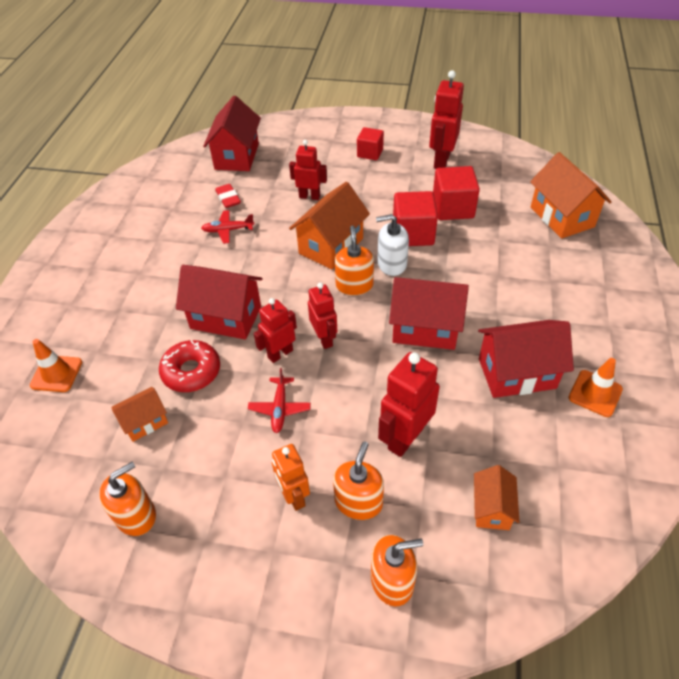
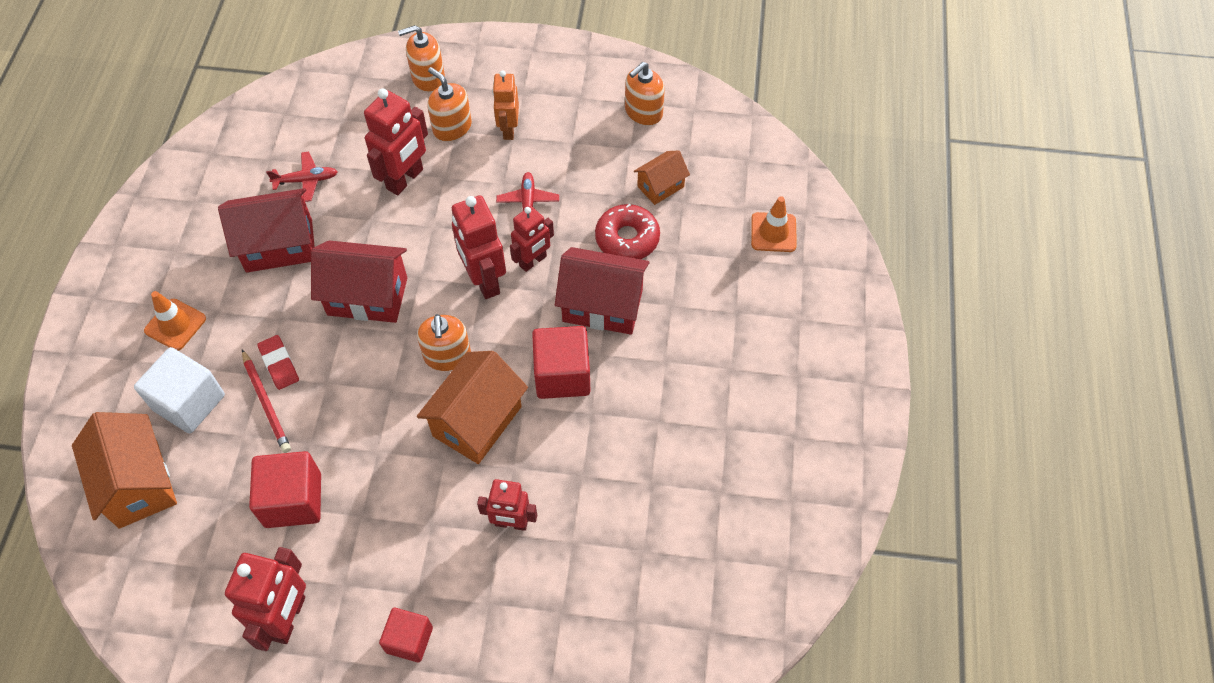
camera: 175 degrees right, 10 degrees up
(228, 198) = (639, 517): red eraser -> red eraser (279, 364)
(228, 230) = (627, 448): red plane -> red plane (306, 180)
(237, 156) = (644, 627): red house -> none
(294, 496) = (508, 129): orange robot -> orange robot turned 150 degrees counterclockwise
(324, 339) = (484, 280): red robot -> red robot, size x1.52
(358, 501) = (452, 127): orange soap dispenser -> orange soap dispenser turned 120 degrees clockwise
(391, 264) = (396, 391): white soap dispenser -> none
(413, 234) = (360, 446): red cube -> red cube (562, 375)
(488, 258) = (266, 403): none -> red pencil
(492, 508) = (338, 126): orange house -> none
(547, 259) = (189, 402): none -> white cube
(595, 393) = (206, 226): orange traffic cone -> orange traffic cone (175, 325)

